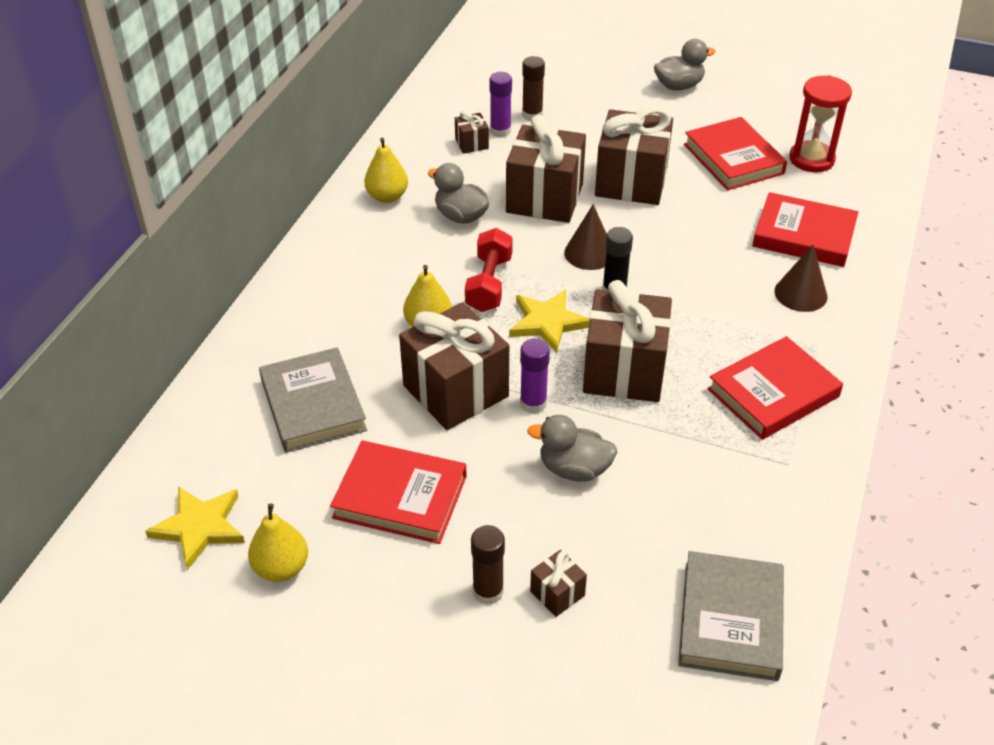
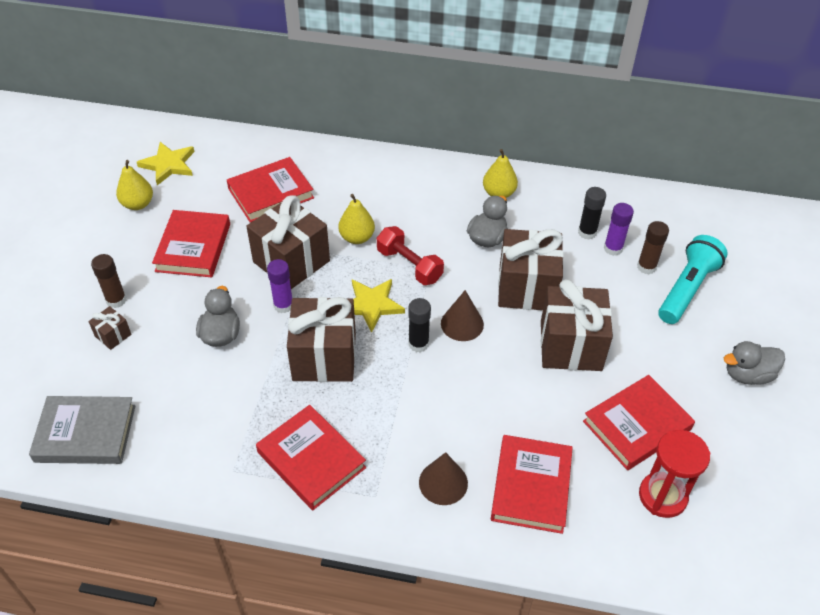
camera: 80 degrees right, 5 degrees up
(313, 405) = (271, 193): grey book -> red book
(471, 144) = (587, 232): brown gift -> black glue stick
(489, 284) = (409, 265): red dumbbell -> red dumbbell turned 45 degrees clockwise
(568, 97) = (687, 289): none -> turquoise flashlight
(679, 86) = (747, 375): grey duck -> grey duck turned 105 degrees clockwise

